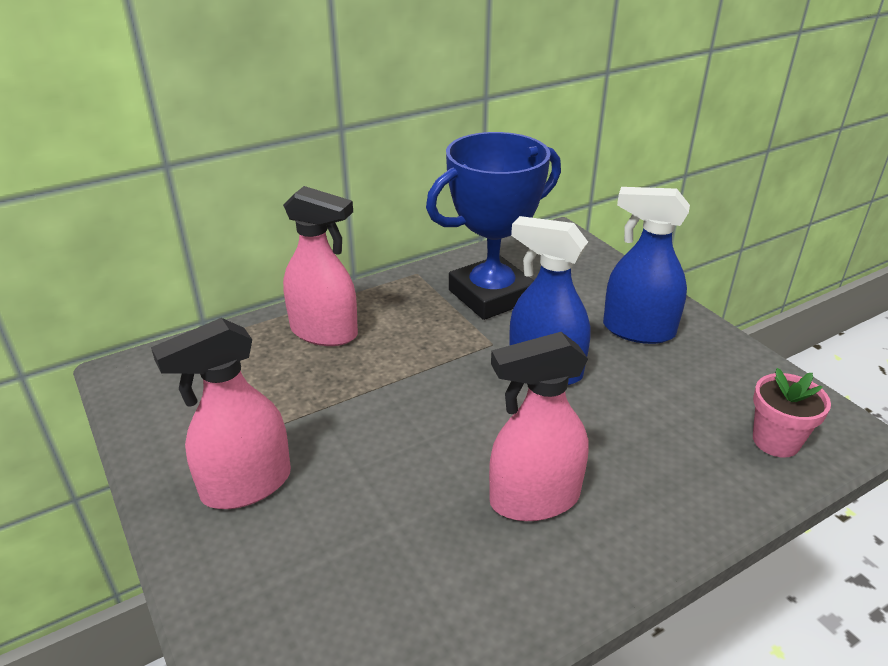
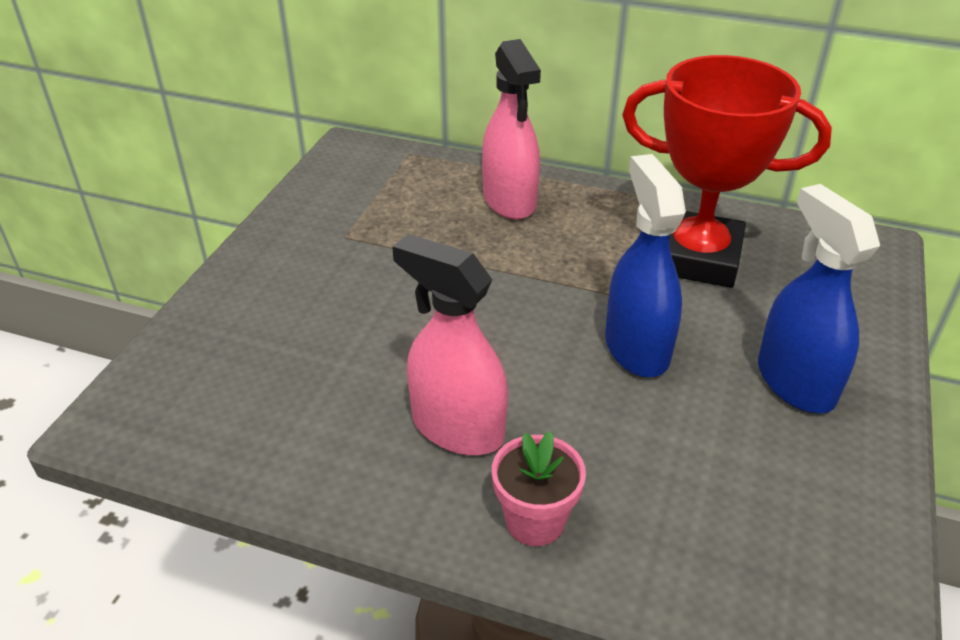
camera: 50 degrees right, 5 degrees up
(246, 485) = (304, 268): pink spray bottle -> none
(491, 295) = (697, 258): blue trophy -> red trophy
(776, 441) = (756, 577): pink flower pot -> pink flower pot (535, 521)

